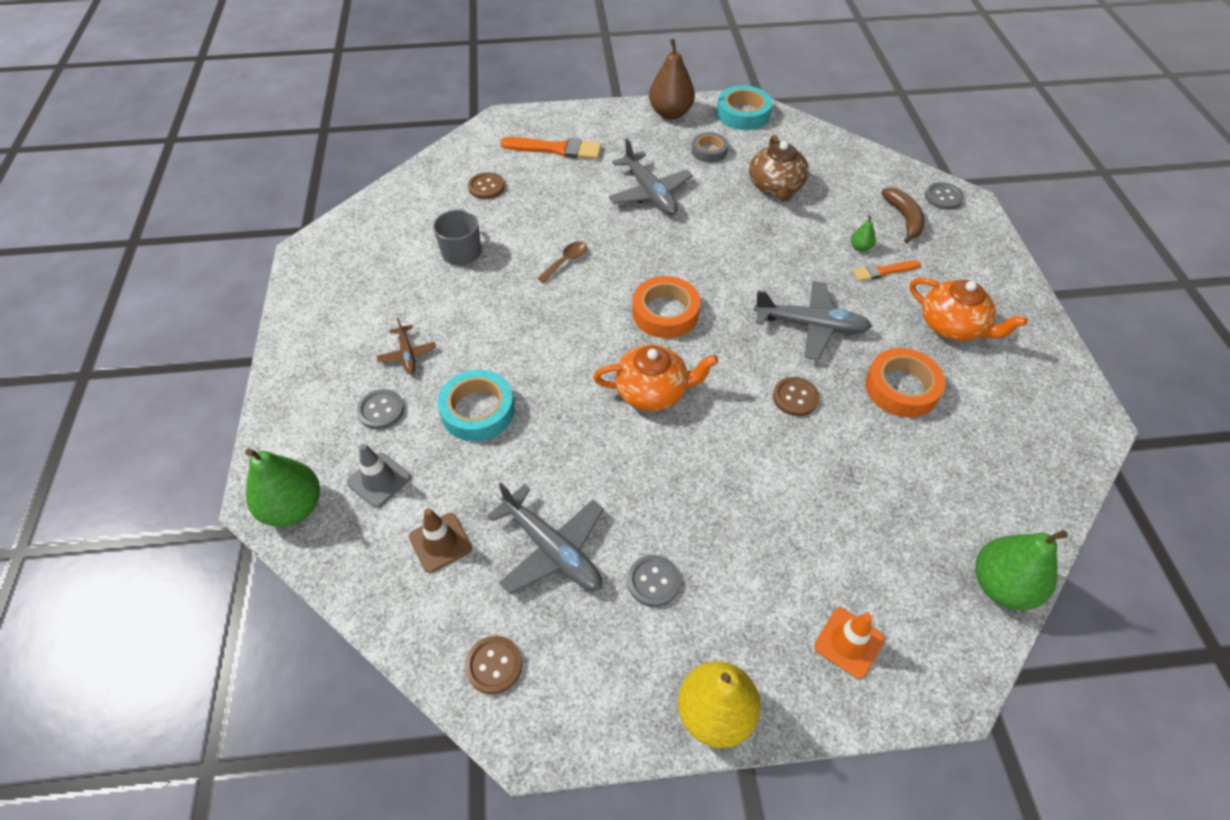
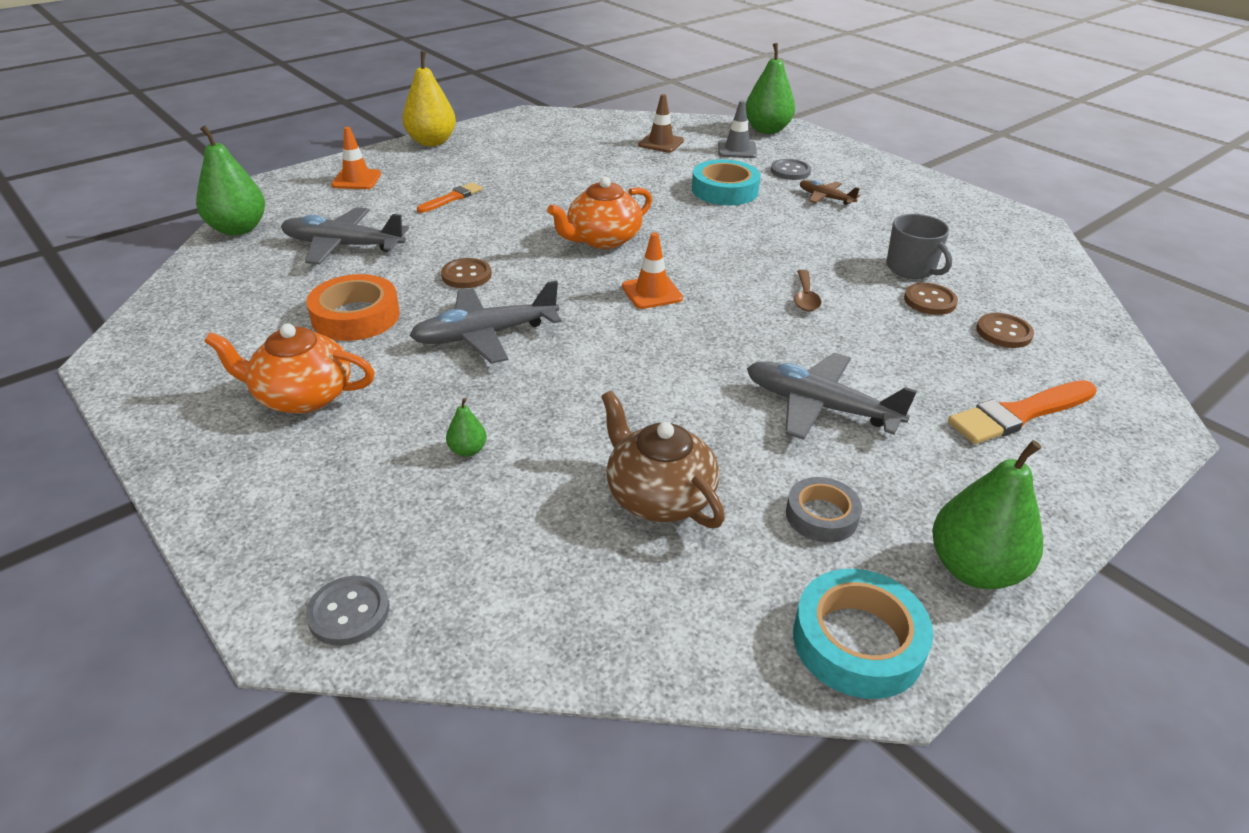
camera: 145 degrees right, 15 degrees down
(494, 665) = (573, 123): brown button -> brown button (930, 301)
(551, 549) = (589, 158): grey plane -> grey plane (344, 246)
(653, 581) = (508, 166): grey button -> none
(665, 313) = (652, 292): orange tape -> orange traffic cone
(670, 113) = (974, 569): brown pear -> green pear
(883, 271) = (420, 429): orange brush -> orange brush (452, 198)
(904, 218) = (414, 530): brown banana -> none

